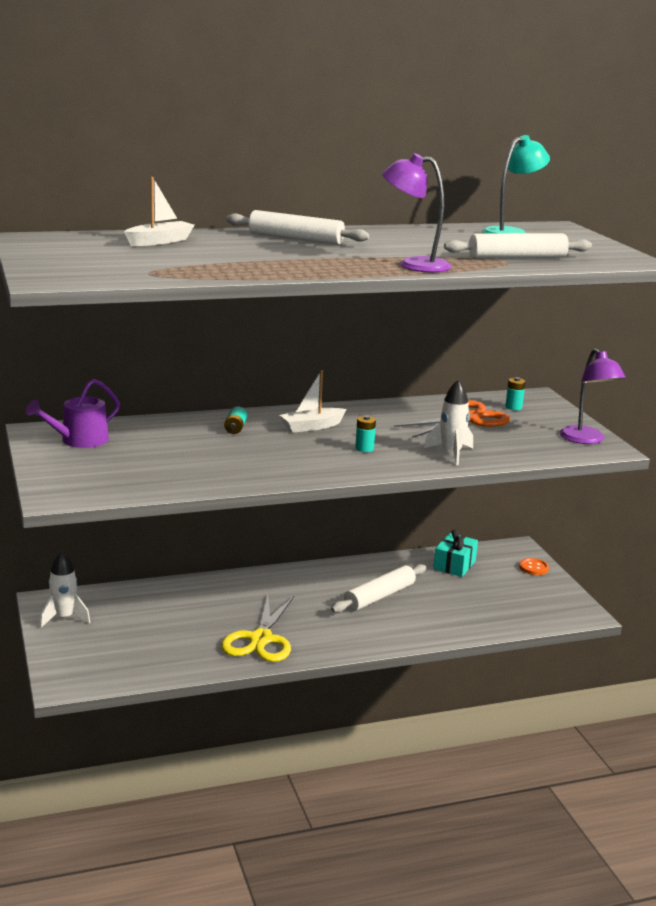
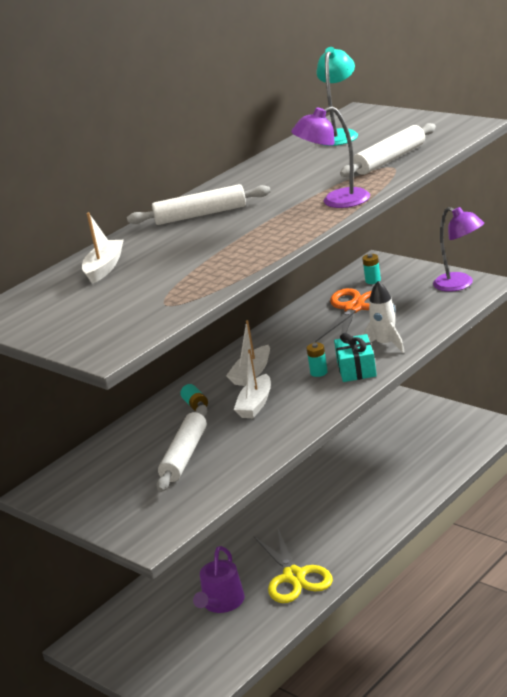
camera: 25 degrees left, 5 degrees up
(64, 618) = (115, 649): white rocket -> none
(79, 440) = (87, 481): purple watering can -> purple watering can (222, 603)
(279, 447) = (255, 404): none -> white boat
(379, 596) = (339, 492): white rolling pin -> white rolling pin (184, 456)
(454, 565) = (362, 435): turquoise gift -> turquoise gift (356, 369)
(533, 568) = (421, 407): orange button -> none

